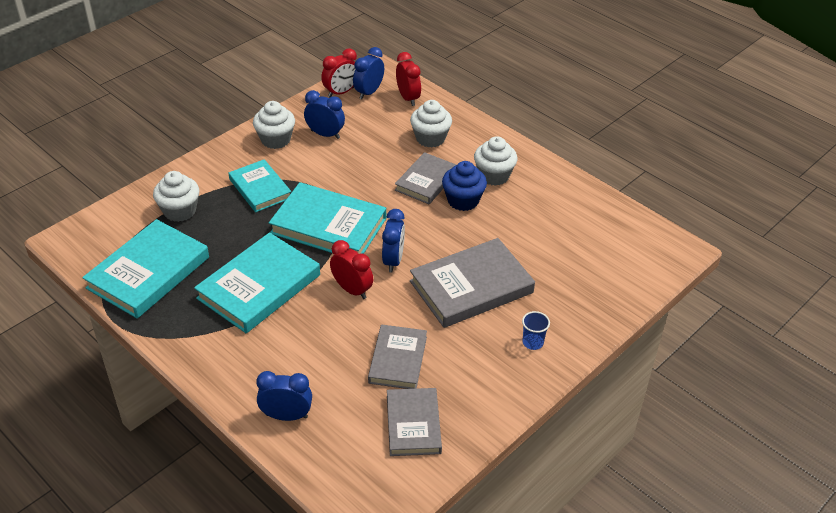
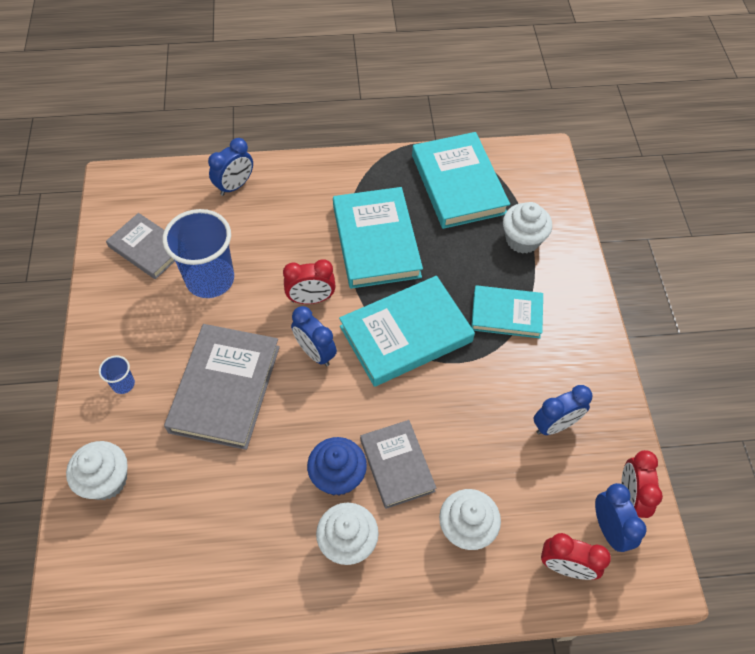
camera: 130 degrees right, 15 degrees up
(275, 140) = (579, 373): white cupcake -> white cupcake (106, 480)
(398, 360) = (210, 279): grey book -> blue cup

